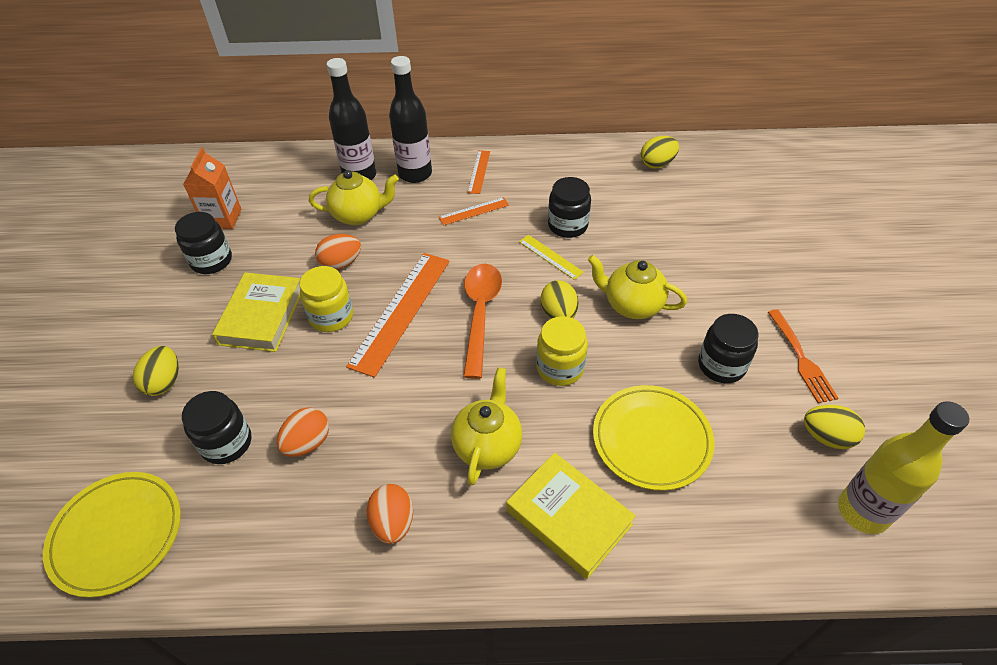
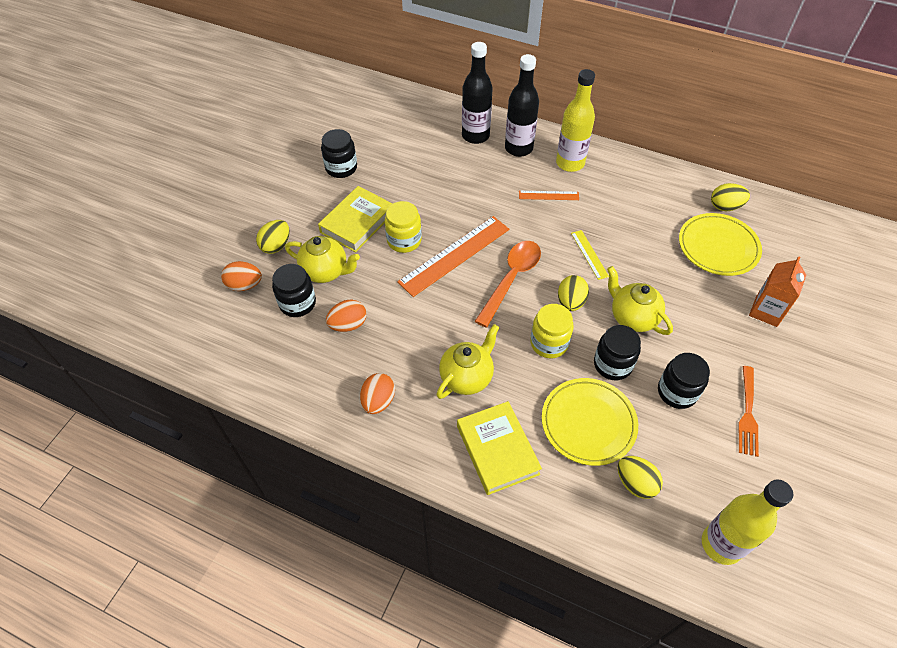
camera: 25 degrees right, 5 degrees up
(117, 534) = (211, 335): yellow plate -> yellow plate (718, 247)
(222, 218) = (362, 137): orange carton -> orange carton (766, 311)
(341, 263) = (429, 202): orange egg -> orange egg (245, 285)
(358, 215) = (459, 168): yellow teapot -> yellow teapot (325, 271)
(479, 171) = (570, 163): orange ruler -> yellow bottle
(567, 225) = (617, 234): black jar -> black jar (612, 364)
(826, 437) = (729, 480): yellow egg -> yellow egg (635, 483)

